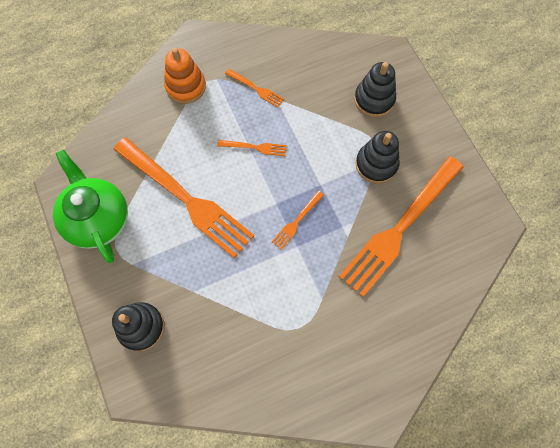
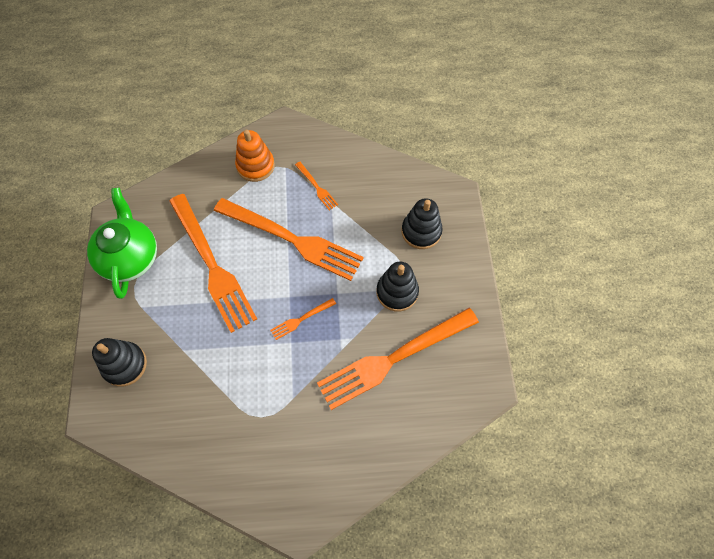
camera: 20 degrees right, 5 degrees down
(255, 147) = (292, 240): orange fork -> orange fork, size x2.41

